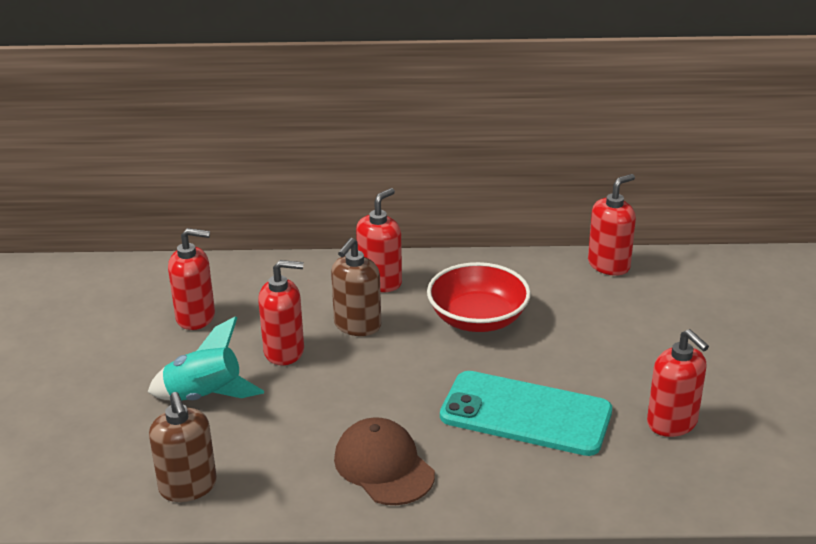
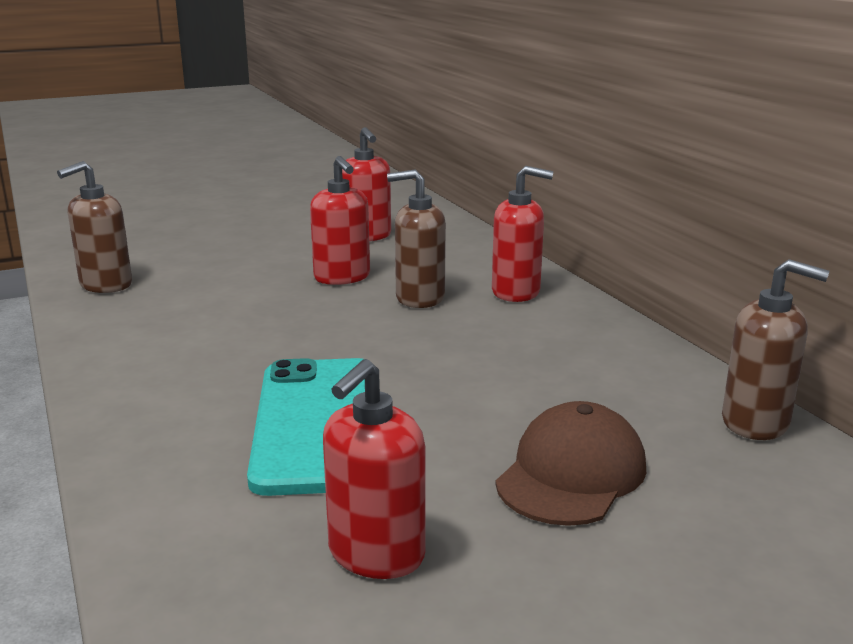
camera: 65 degrees right, 10 degrees down
(205, 396) = (244, 263): turquoise rocket -> none
(384, 466) = (169, 359): brown cap -> brown cap (571, 474)
(478, 319) = (501, 356): red bowl -> none
(609, 265) = (756, 422): red soap dispenser -> brown soap dispenser

